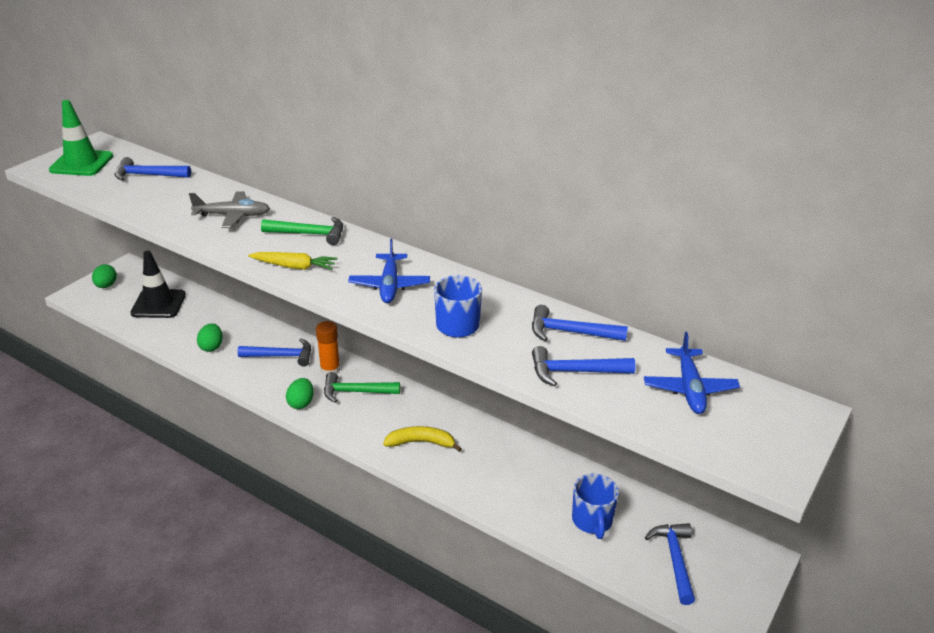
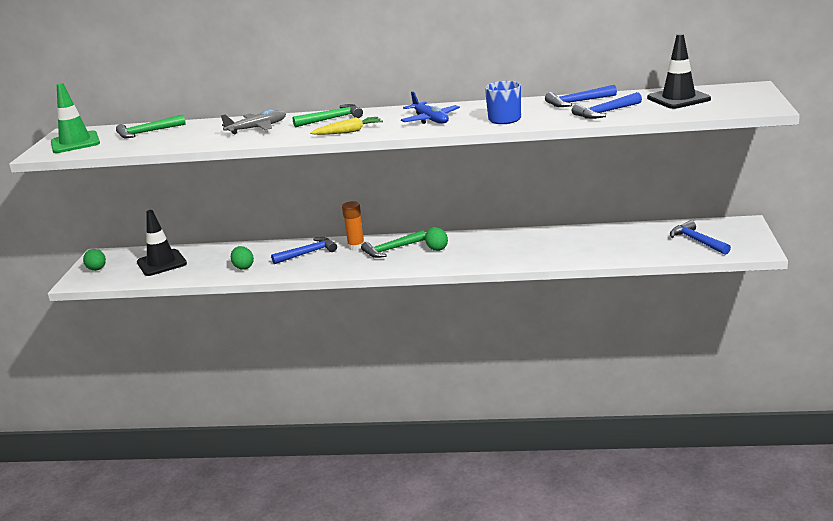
camera: 25 degrees left, 10 degrees down
(147, 175) = (147, 132): blue hammer -> green hammer
(301, 403) = (358, 267): green egg -> green egg (437, 248)
(421, 442) = (472, 254): yellow banana -> none
(592, 521) = (629, 245): blue mug -> none
(689, 388) = (678, 99): blue plane -> black traffic cone

